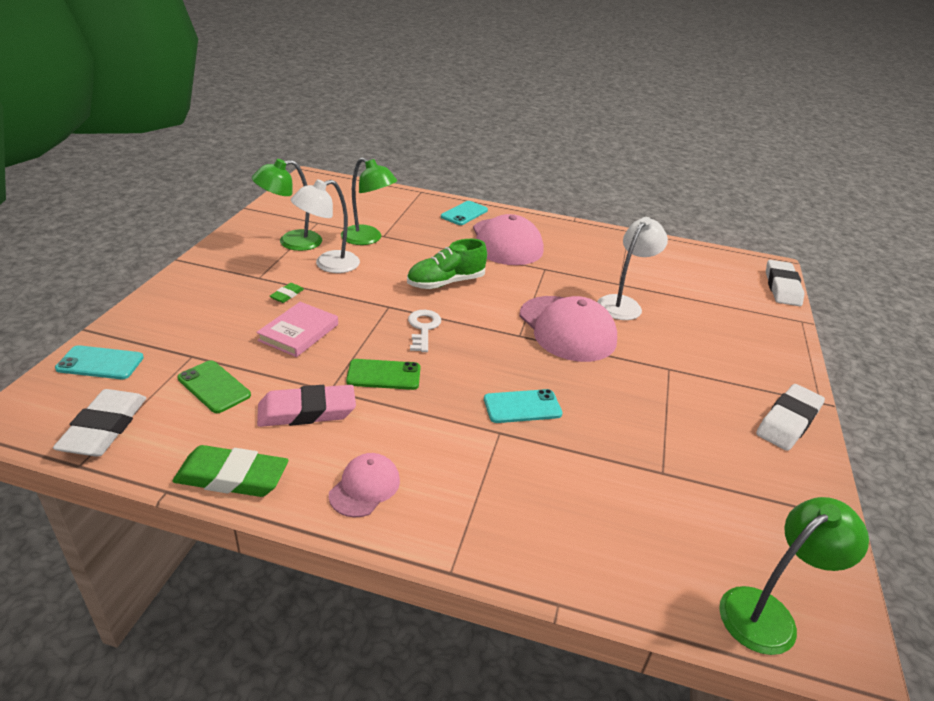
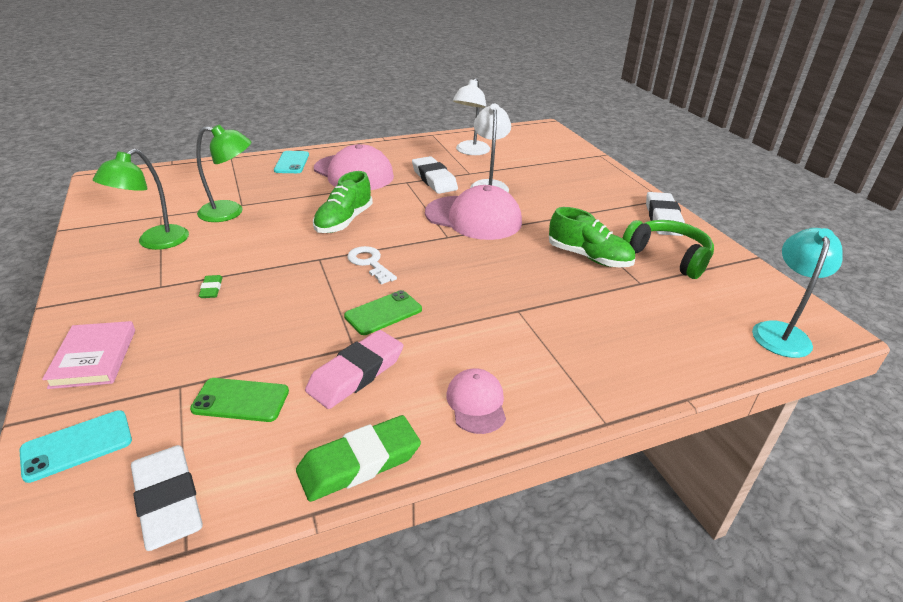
camera: 35 degrees left, 0 degrees up
(298, 332) = (264, 315): pink book -> pink book (94, 358)
(328, 264) = (219, 247): white lamp -> white lamp (470, 151)
(522, 406) = (510, 285): turquoise phone -> none
(638, 420) = (589, 257): none -> green shoe
(735, 463) = (668, 257): none -> green headphones
(768, 613) = (781, 332): green lamp -> turquoise lamp
(782, 287) = (565, 138): white eraser -> white eraser (434, 179)

